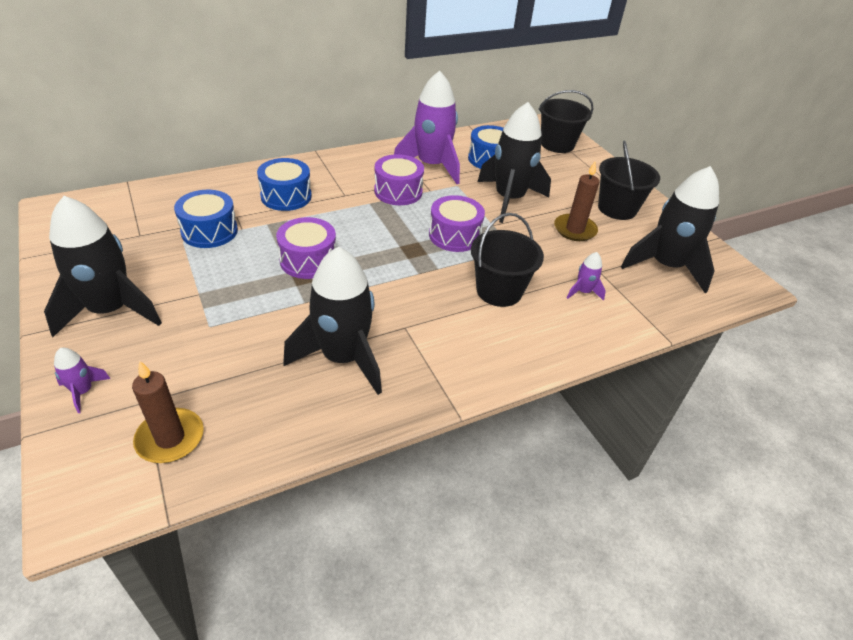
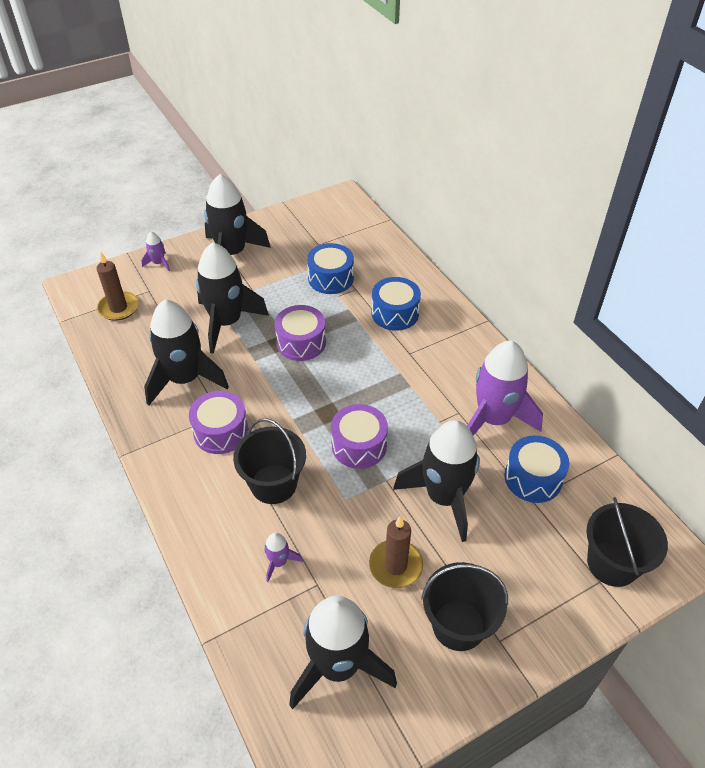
camera: 90 degrees right, 5 degrees up
(252, 318) = (226, 323): none -> black rocket
(398, 191) = (428, 394): purple drum -> purple drum (221, 431)

